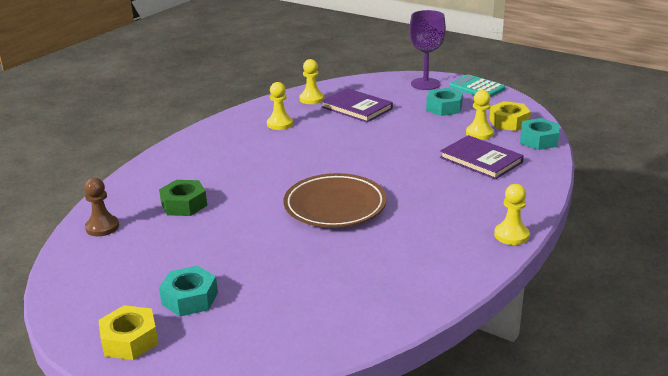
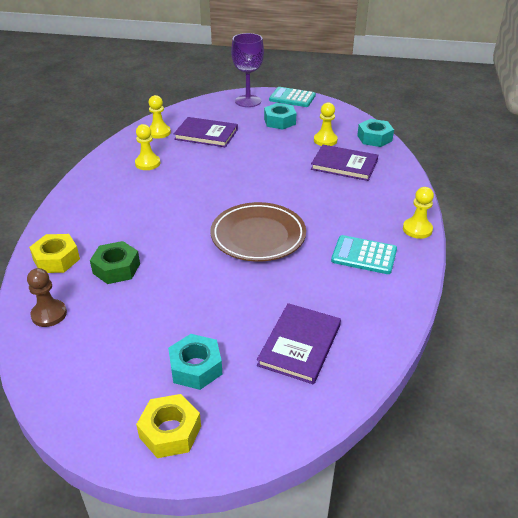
camera: 25 degrees left, 10 degrees up
(298, 306) = (299, 345): none -> purple book
(430, 246) = (364, 255): none -> turquoise calculator
(509, 122) = (340, 125): yellow nut -> yellow nut (56, 259)

